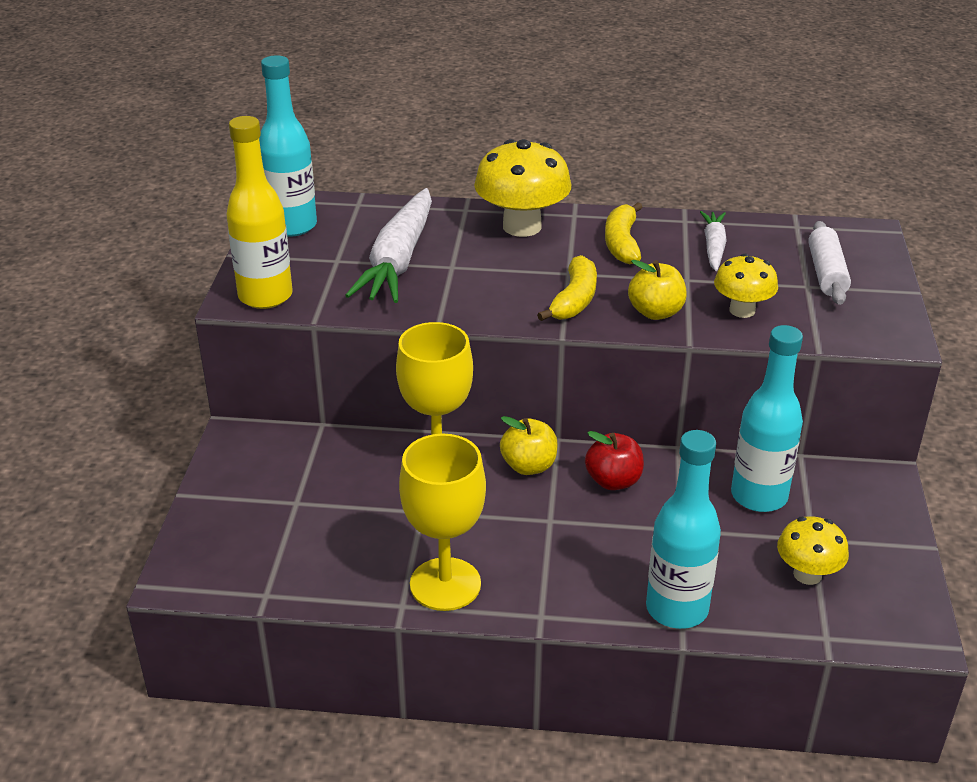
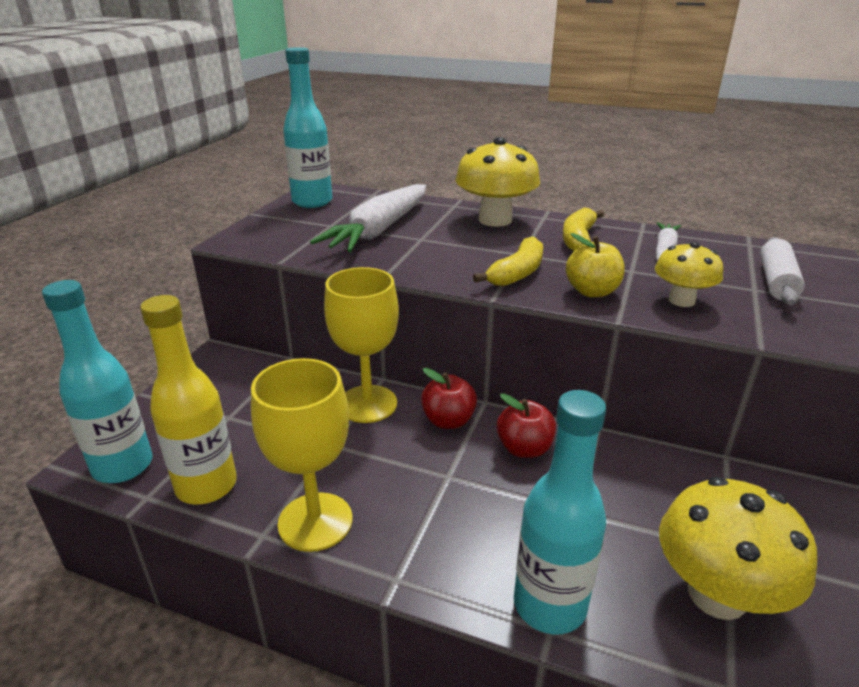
camera: 15 degrees right, 5 degrees down
(265, 296) = (256, 241): yellow bottle -> yellow bottle (206, 486)
(529, 466) = (448, 421): yellow apple -> red apple
(759, 496) = (673, 491): turquoise bottle -> turquoise bottle (123, 466)
(807, 574) = (717, 594): yellow mushroom -> yellow mushroom, size x1.67

